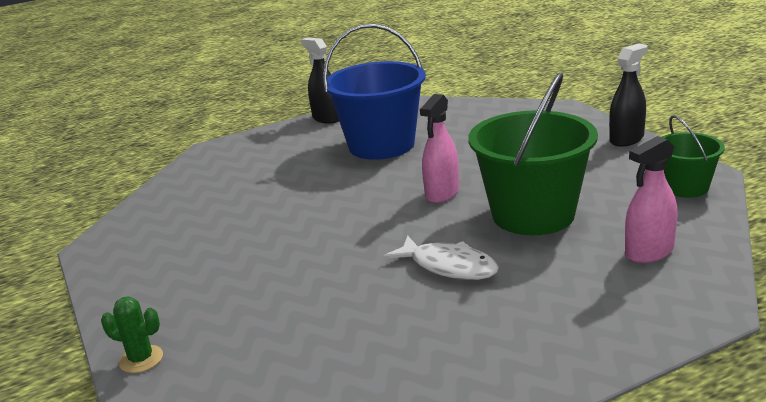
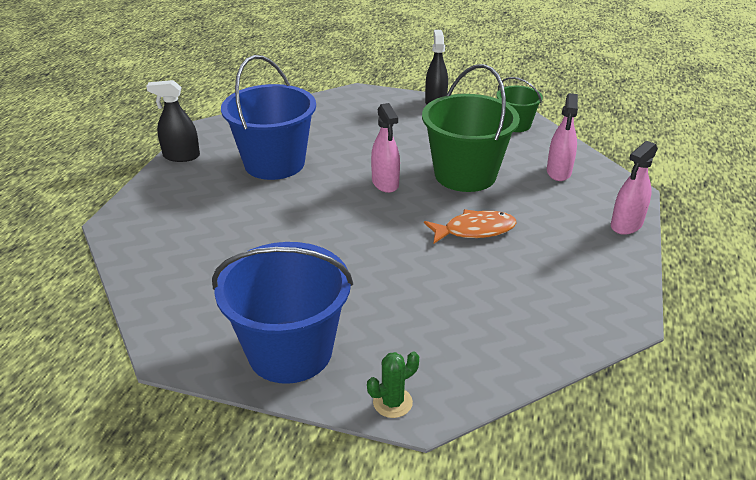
camera: 50 degrees left, 10 degrees up
(151, 284) = (290, 351): none -> blue bucket
(448, 266) = (474, 230): white fish -> orange fish
(632, 340) = (626, 225): none -> pink spray bottle

